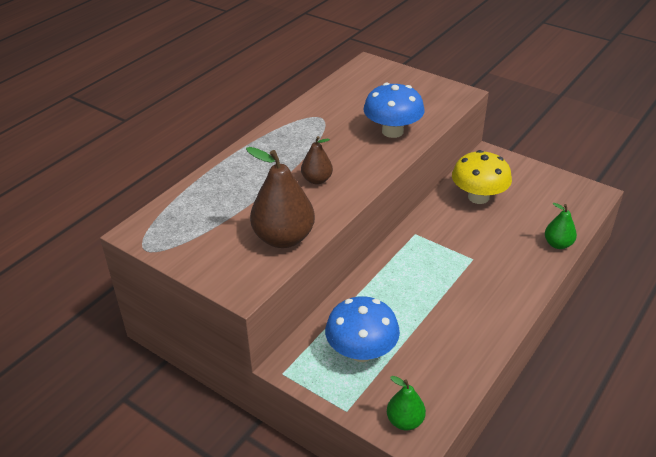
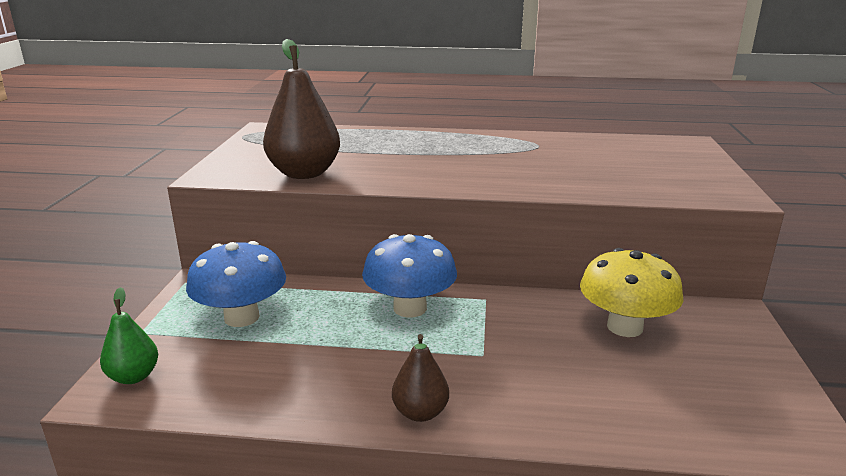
camera: 60 degrees right, 15 degrees down
(317, 180) = (421, 166): brown pear -> brown pear (420, 412)
(392, 131) = (572, 178): blue mushroom -> blue mushroom (410, 308)
(558, 244) = (611, 431): green pear -> none

